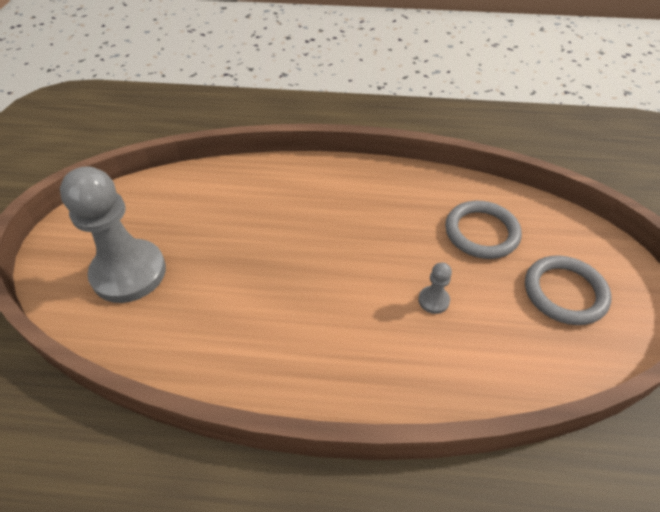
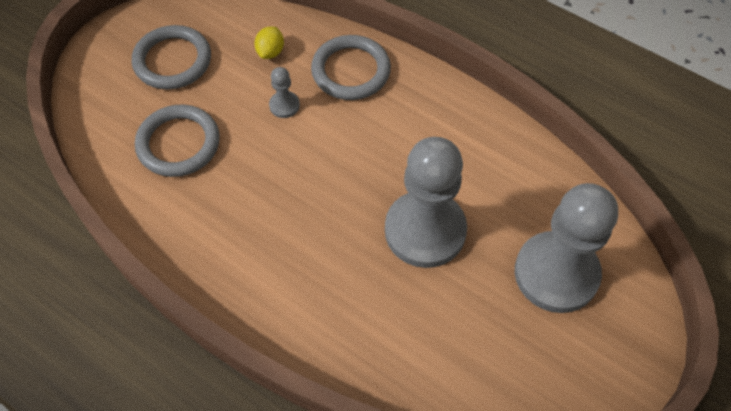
camera: 150 degrees left, 10 degrees up
(248, 257) = (425, 231): none -> grey pawn
(404, 366) = (351, 71): none -> grey ring
(495, 346) = (270, 52): none -> yellow lemon

